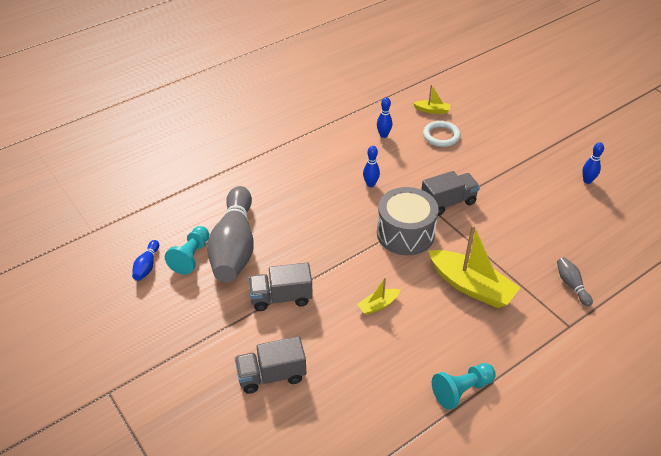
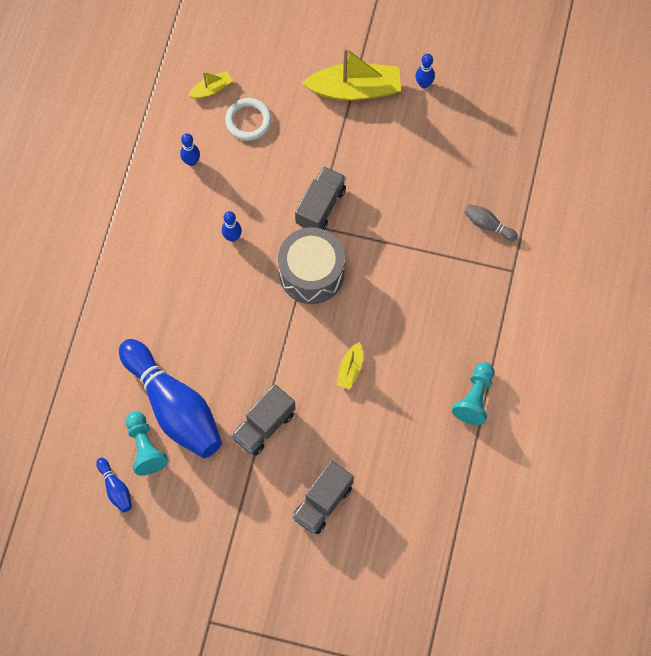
camera: 40 degrees left, 25 degrees up
(234, 247) = (174, 406): grey bowling pin -> blue bowling pin
(471, 286) = (409, 289): yellow boat -> yellow boat (355, 89)

